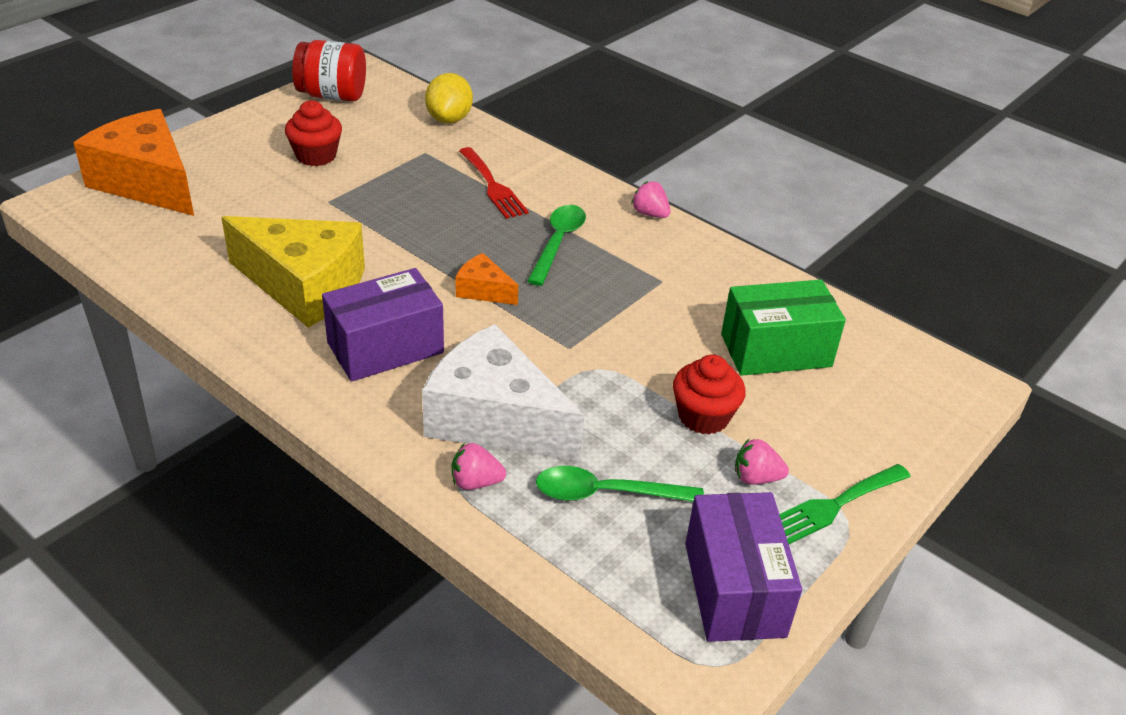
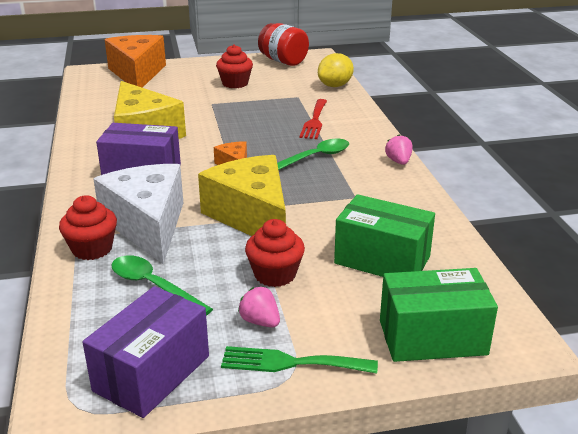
camera: 40 degrees right, 10 degrees down
(475, 482) = (92, 249): pink strawberry -> red cupcake
(591, 354) = (252, 216): none -> yellow cheese
(906, 416) = (432, 337): none -> green box

